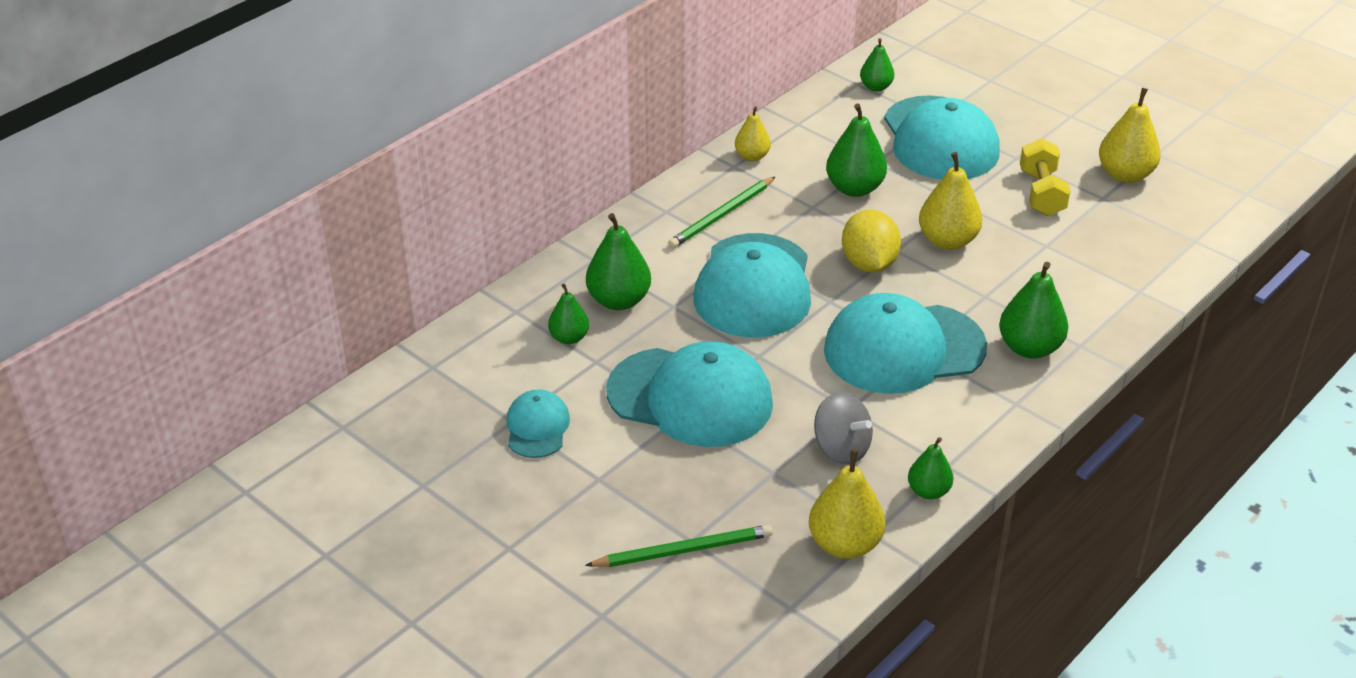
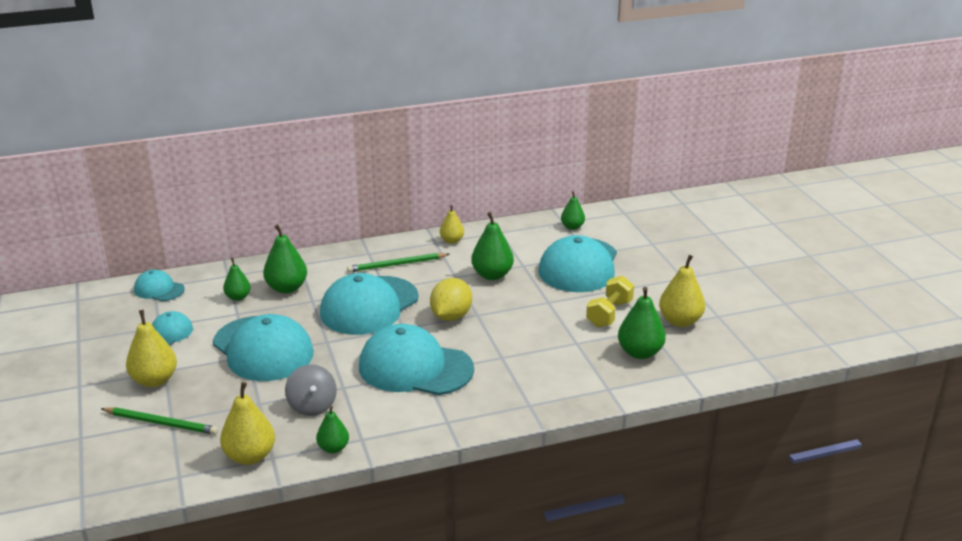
camera: 30 degrees right, 10 degrees down
(444, 367) = (159, 289): none -> turquoise cap
(947, 241) = (515, 320): yellow pear -> yellow pear (154, 380)
(1029, 348) = (494, 395): green pear -> green pear (640, 353)

